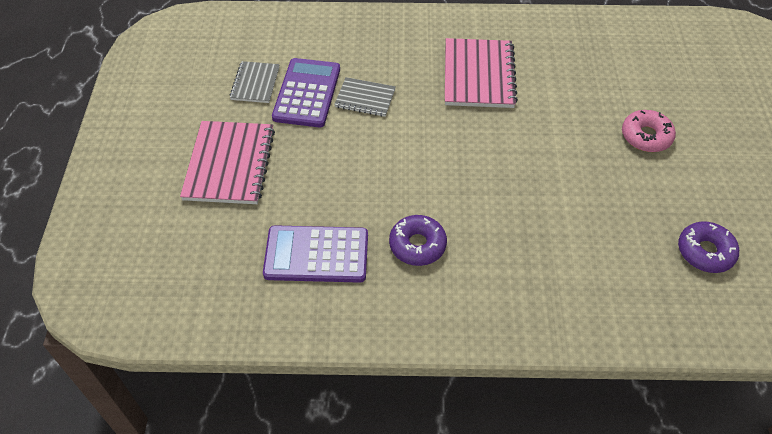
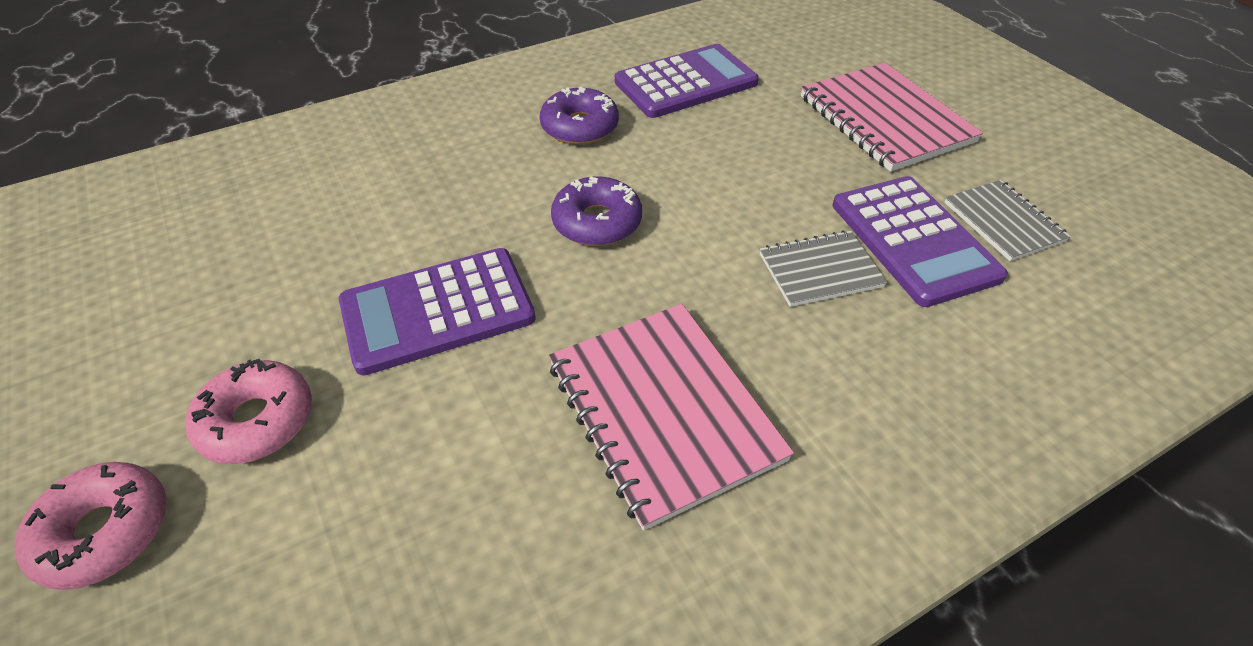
camera: 150 degrees right, 5 degrees down
(555, 153) = (437, 310): none -> purple calculator
(704, 119) = (105, 531): none -> pink donut
(705, 252) = (157, 256): purple donut -> purple donut (597, 222)

